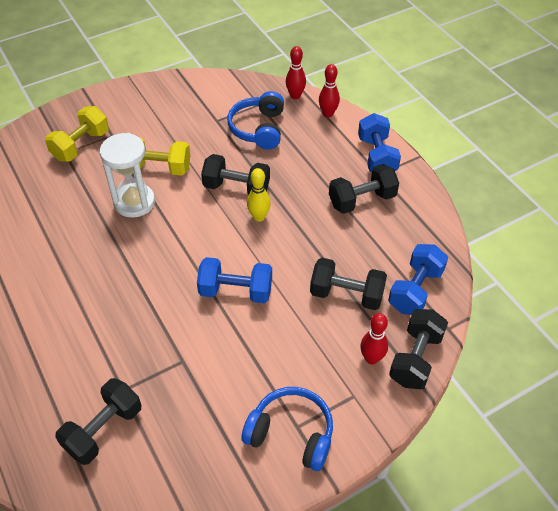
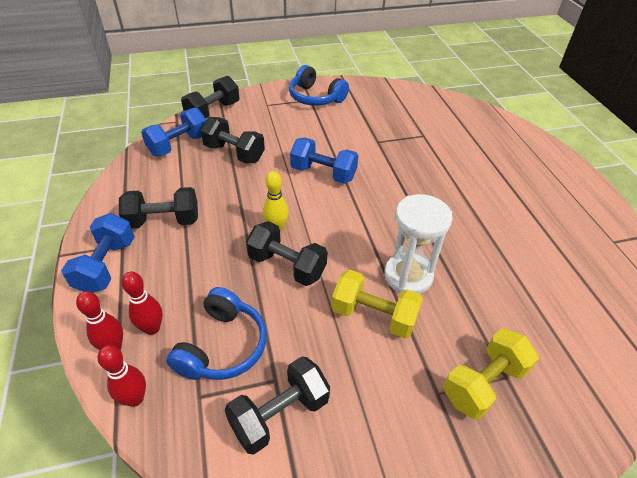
camera: 165 degrees left, 5 degrees down
(103, 430) = (436, 120): black dumbbell -> black dumbbell (279, 414)
(371, 358) = (242, 117): red bowling pin -> red bowling pin (152, 328)

